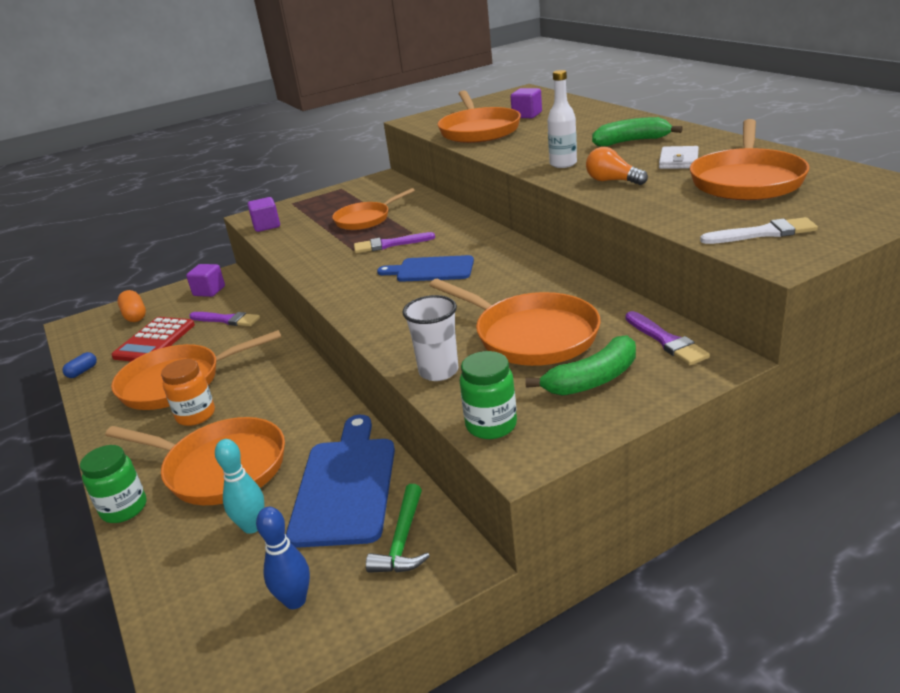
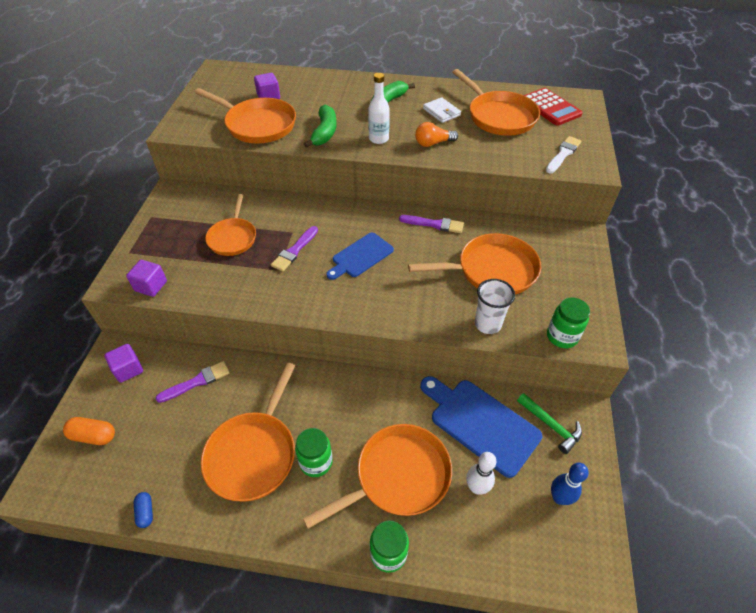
camera: 55 degrees left, 20 degrees up
(154, 341) = (163, 441): red calculator -> red calculator (550, 107)
(196, 415) = (316, 462): orange jar -> green jar
(252, 526) = (476, 487): turquoise bowling pin -> white bowling pin
(592, 380) = (558, 279): green banana -> green banana (324, 132)
(666, 341) = (551, 236): purple brush -> purple brush (434, 224)

